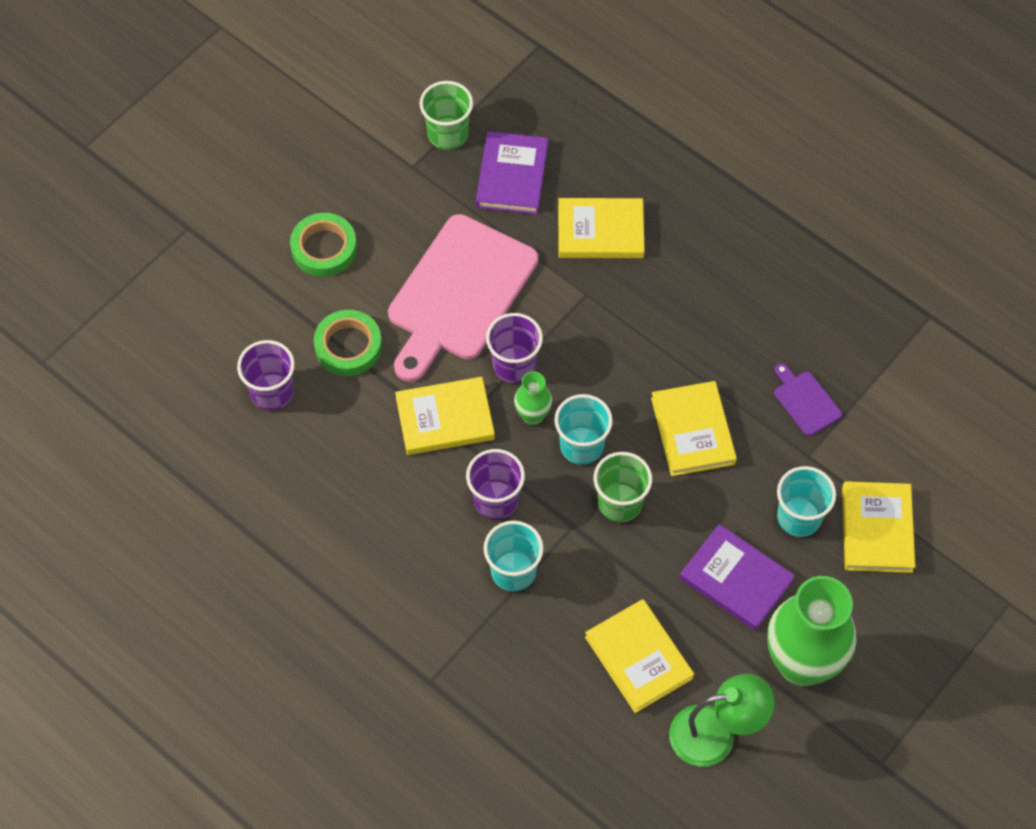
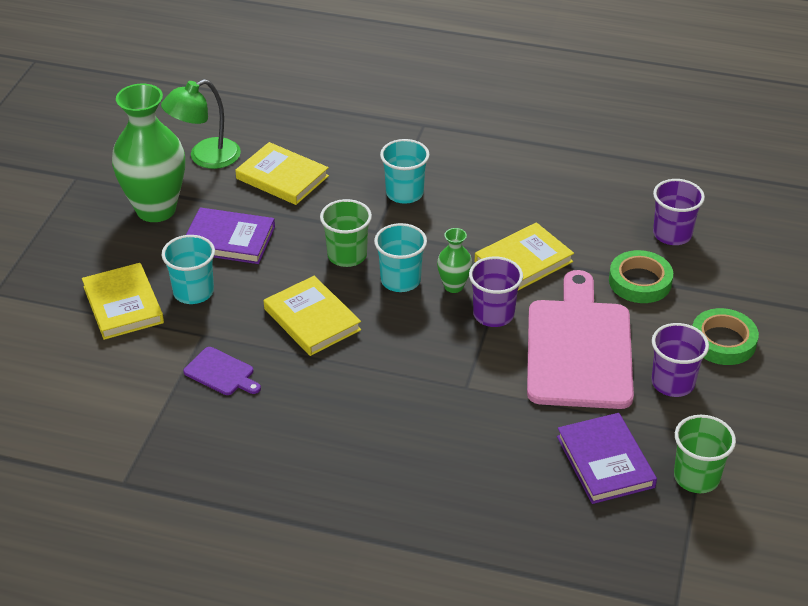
camera: 155 degrees right, 20 degrees down
(496, 500) = (446, 227): purple cup -> purple cup (673, 383)
(600, 231) = (486, 443): yellow book -> none

